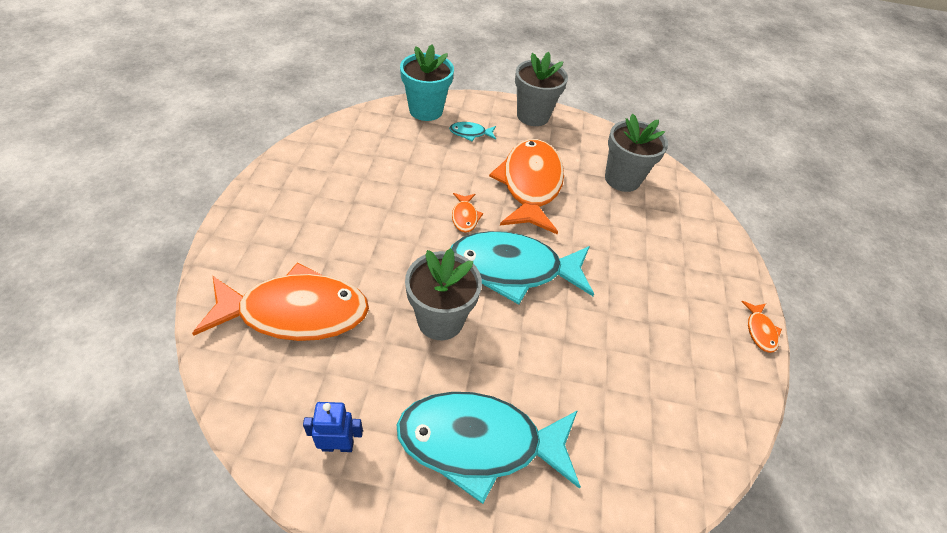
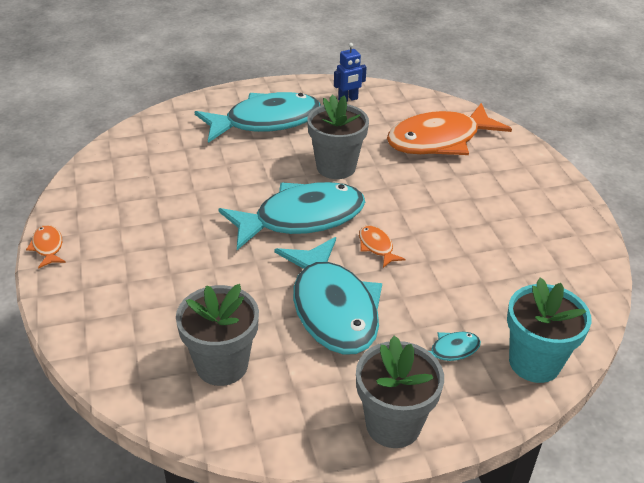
camera: 160 degrees right, 10 degrees down
(530, 185) = (332, 308): orange fish -> turquoise fish

